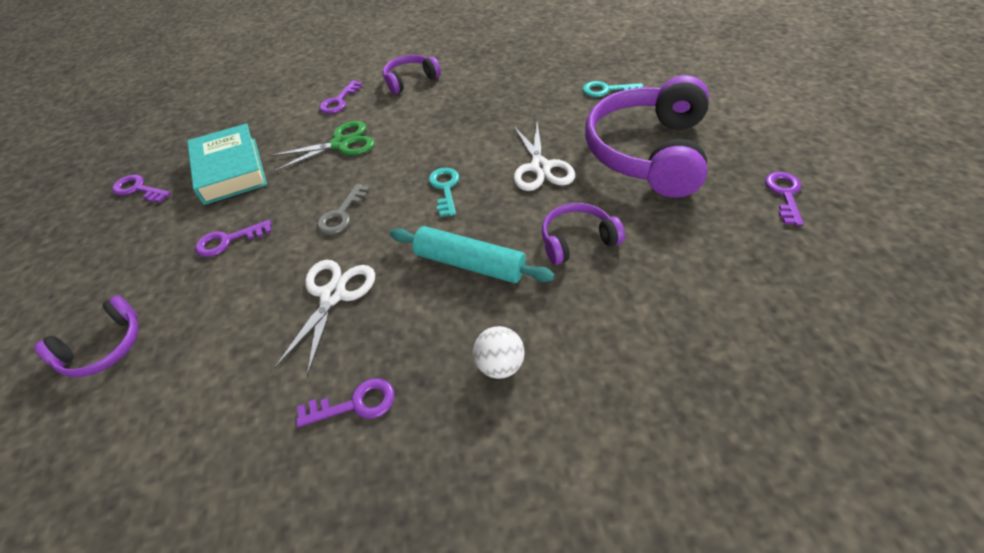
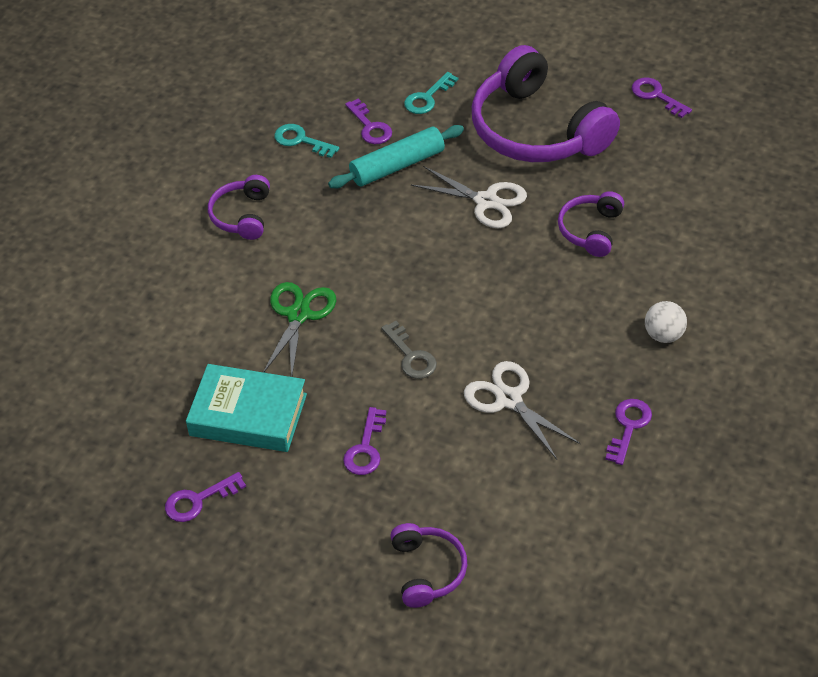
camera: 55 degrees left, 0 degrees up
(339, 101) = (215, 286): purple key -> purple key (370, 127)
(445, 188) = (448, 273): turquoise key -> turquoise key (301, 140)
(470, 264) = (555, 303): turquoise rolling pin -> turquoise rolling pin (397, 166)

